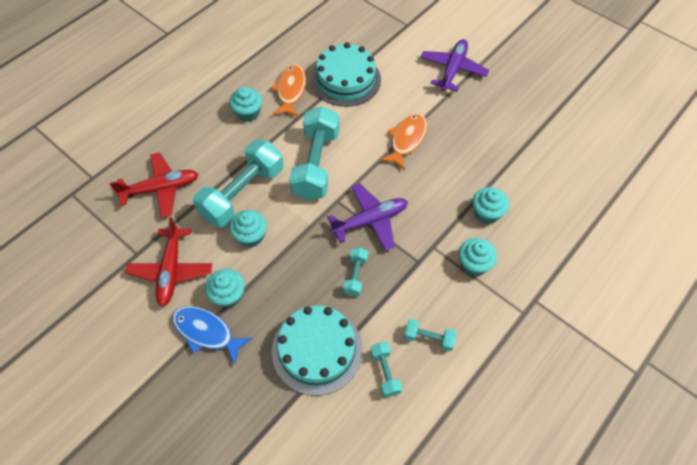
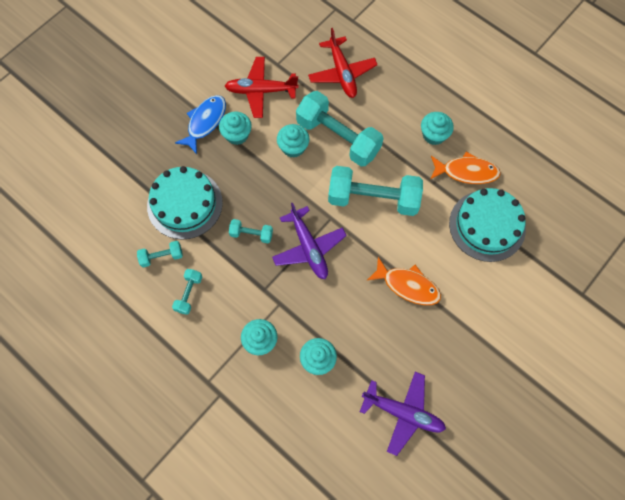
camera: 90 degrees right, 10 degrees up
(452, 69) = (514, 342): purple plane -> purple plane (403, 413)

